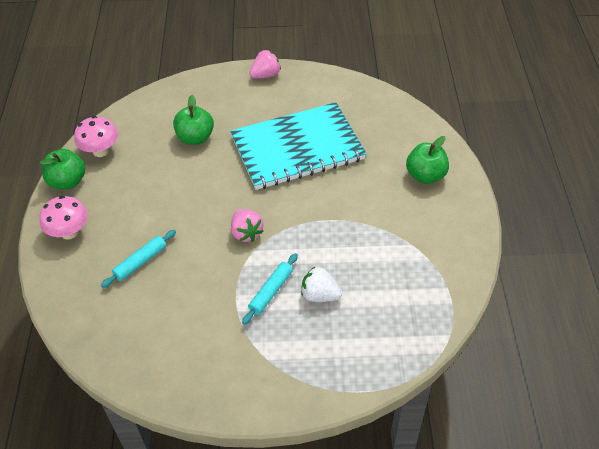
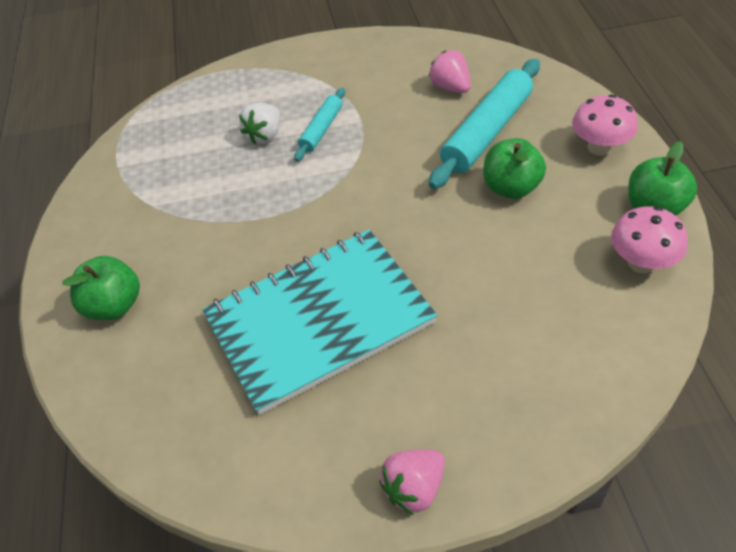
camera: 175 degrees right, 0 degrees up
(140, 262) = (487, 132): turquoise rolling pin -> turquoise rolling pin, size x1.85
(195, 138) = (497, 312): green apple -> green apple (511, 188)
(246, 233) = (367, 184): pink strawberry -> pink strawberry (450, 87)
(320, 295) = (265, 135): white strawberry -> white strawberry turned 105 degrees clockwise

